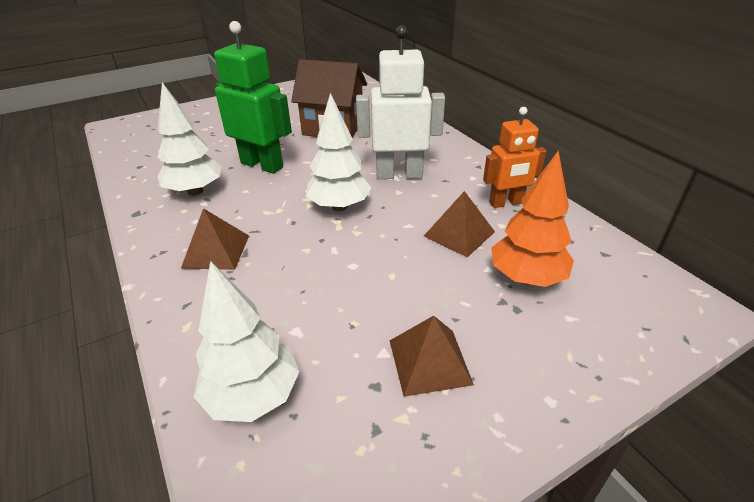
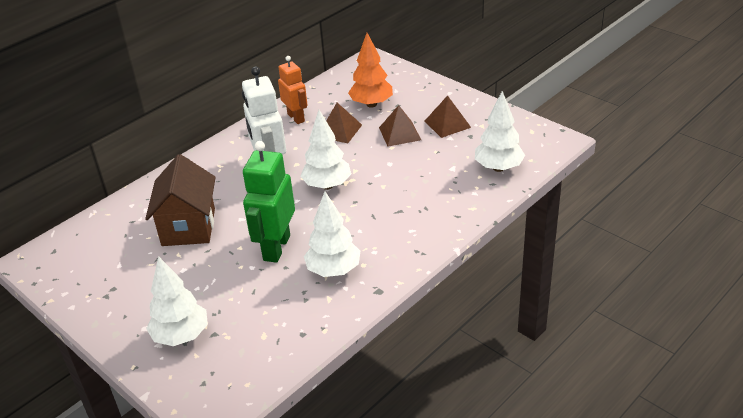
camera: 105 degrees left, 0 degrees up
(203, 120) = (181, 336): none -> white tree
(216, 251) = (404, 224): brown pyramid -> brown pyramid (400, 133)

